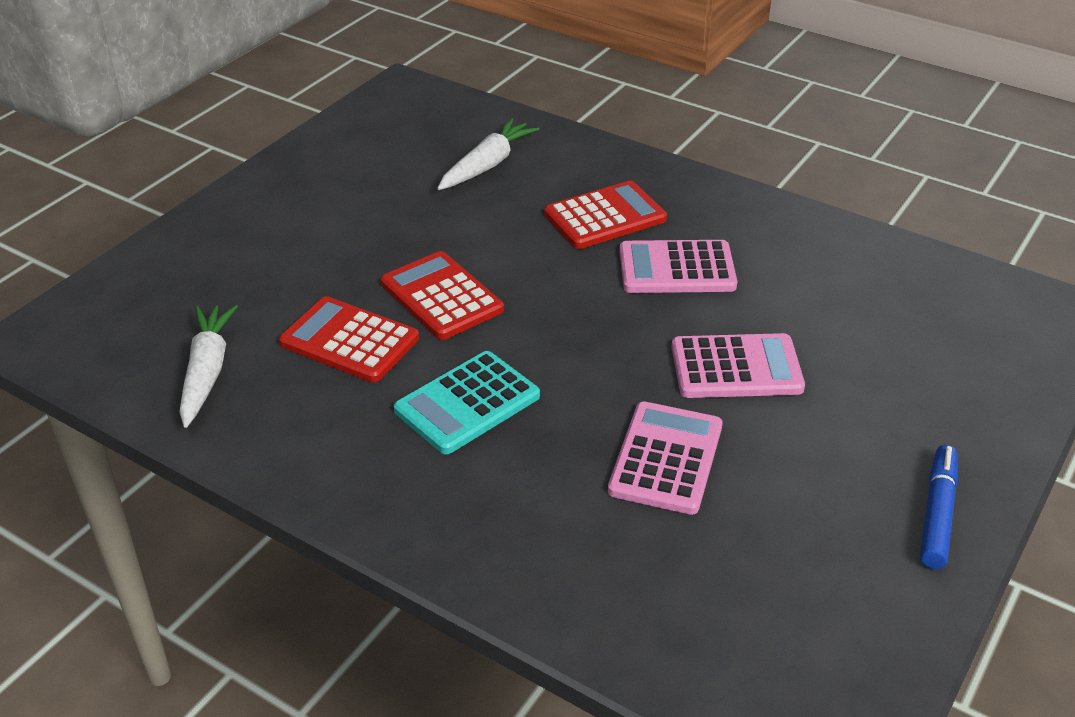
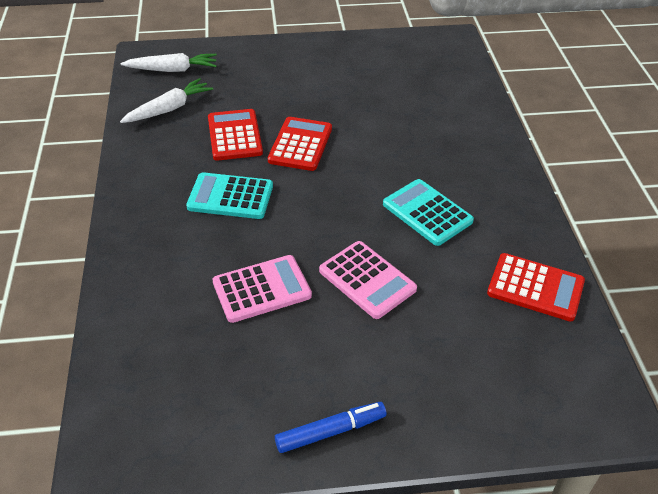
camera: 50 degrees right, 5 degrees up
(487, 165) = (427, 99): white carrot -> white carrot (172, 70)
(605, 217) = (438, 162): red calculator -> red calculator (535, 288)
(676, 268) = (427, 213): pink calculator -> turquoise calculator

